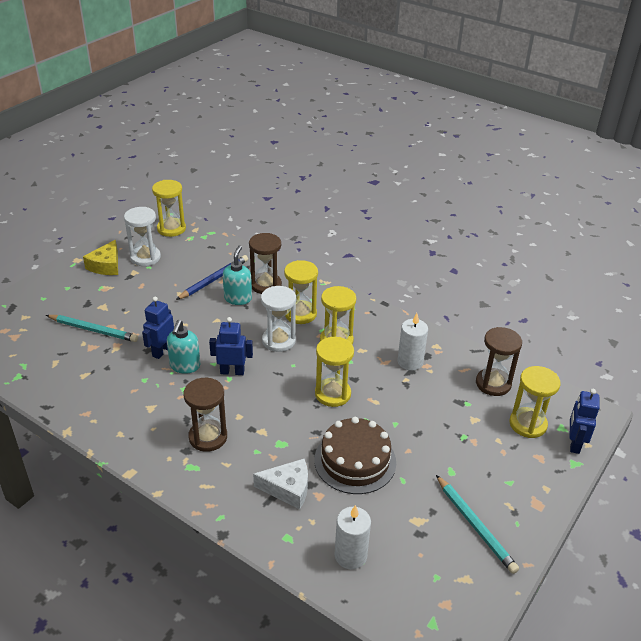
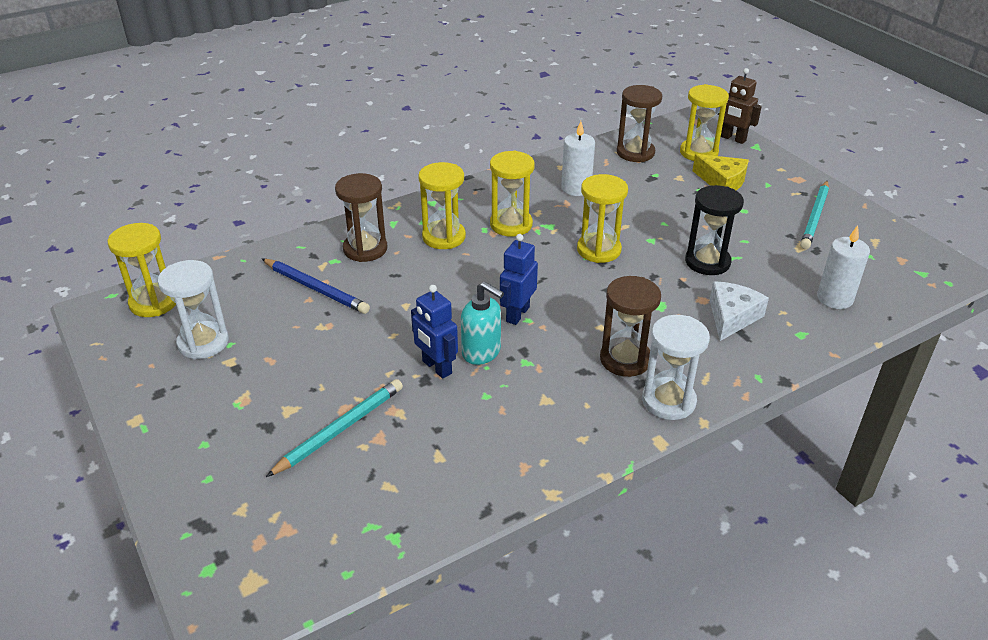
camera: 65 degrees left, 0 degrees up
(106, 265) = (184, 388): yellow cheese -> yellow cheese (722, 182)
(214, 279) = (316, 288): blue pencil -> blue pencil turned 150 degrees clockwise
(238, 298) = (375, 277): turquoise soap dispenser -> none
(279, 340) = (482, 265): white hourglass -> white hourglass (668, 401)
(355, 461) = (707, 262): brown cake -> black hourglass
(475, 525) = (815, 217): turquoise pencil -> turquoise pencil turned 120 degrees clockwise
(574, 443) = (733, 139): blue robot -> brown robot

